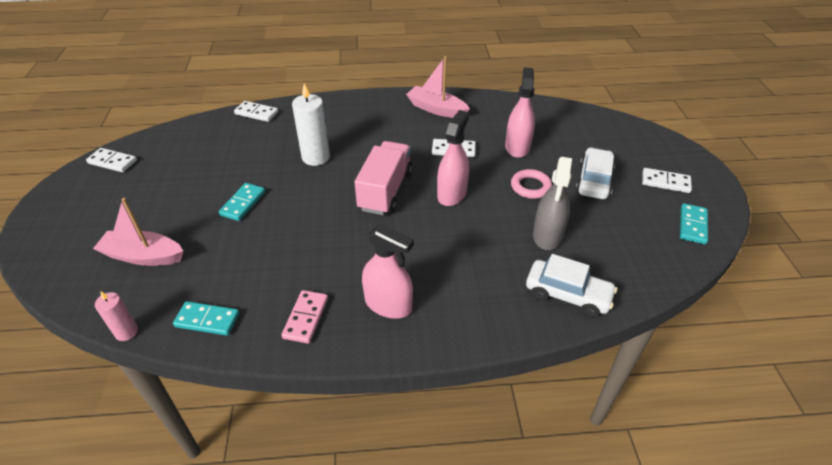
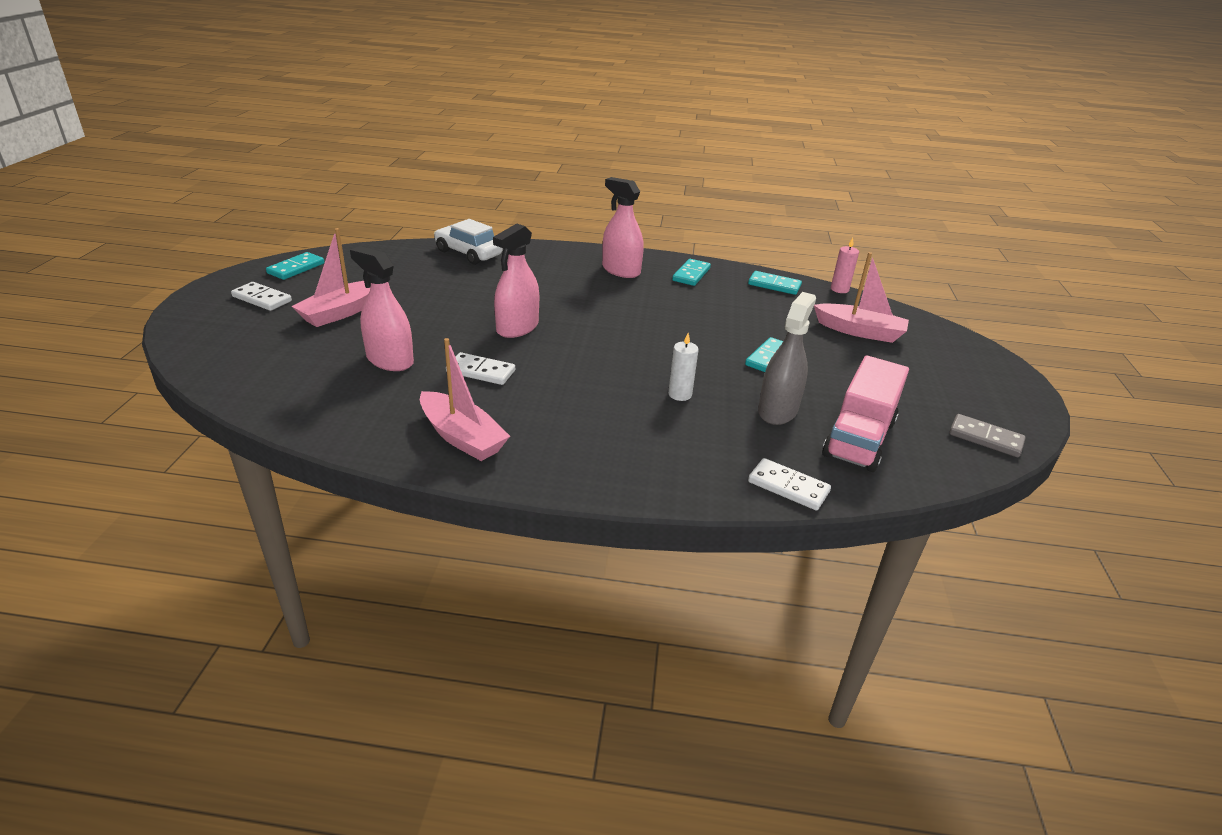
camera: 170 degrees left, 10 degrees down
(112, 162) = (985, 438): white domino -> grey domino
(305, 318) = (691, 274): pink domino -> turquoise domino
(316, 157) = (680, 394): white candle -> white candle, size x0.58
(385, 191) = (594, 343): pink truck -> pink truck (859, 439)
(517, 147) = (390, 360): pink spray bottle -> pink spray bottle turned 105 degrees clockwise
(530, 187) = (420, 319): pink ring -> none
(547, 235) = (446, 284): grey spray bottle -> grey spray bottle (777, 410)
(594, 181) = (341, 312): white car -> pink boat

